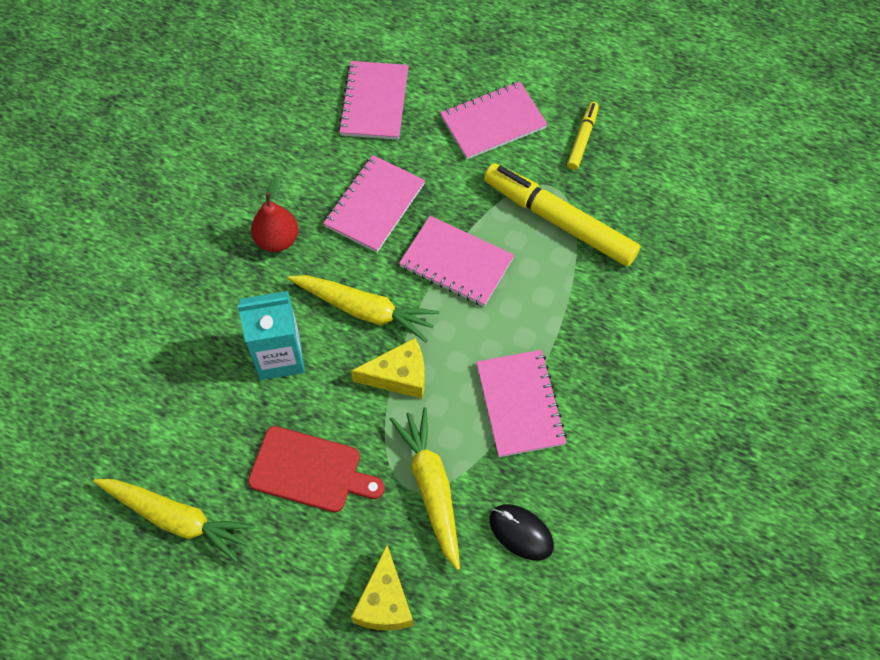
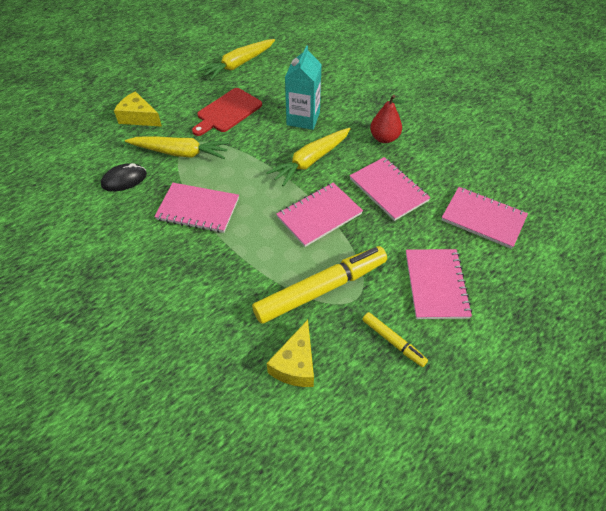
camera: 115 degrees right, 10 degrees down
(399, 376) = (257, 162): yellow cheese -> yellow cheese (295, 364)

